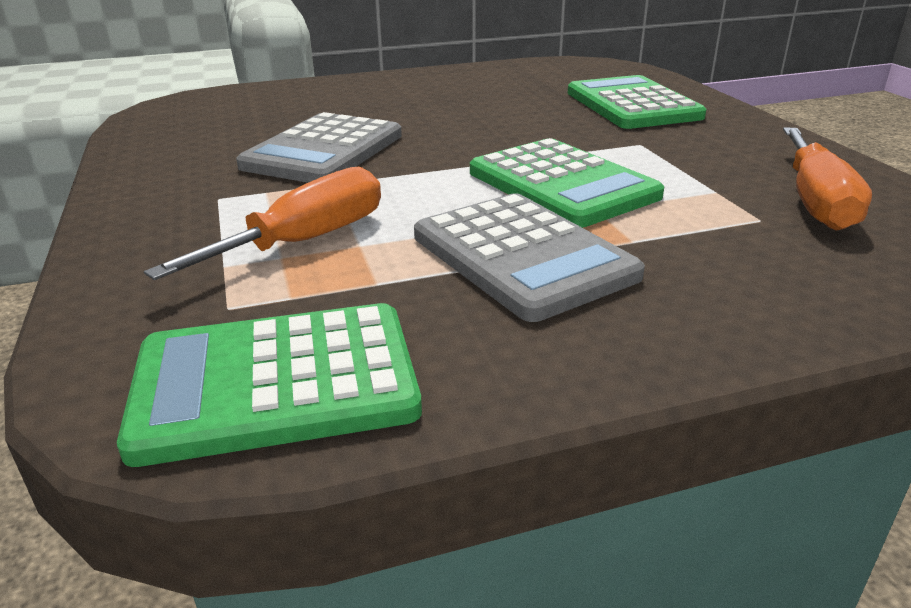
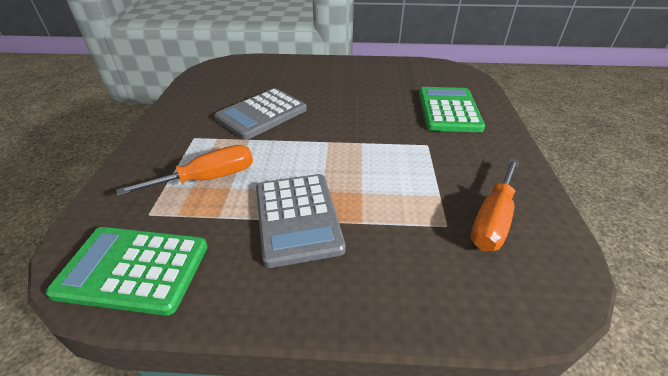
camera: 20 degrees right, 10 degrees up
(562, 184) = (358, 168): green calculator -> none

